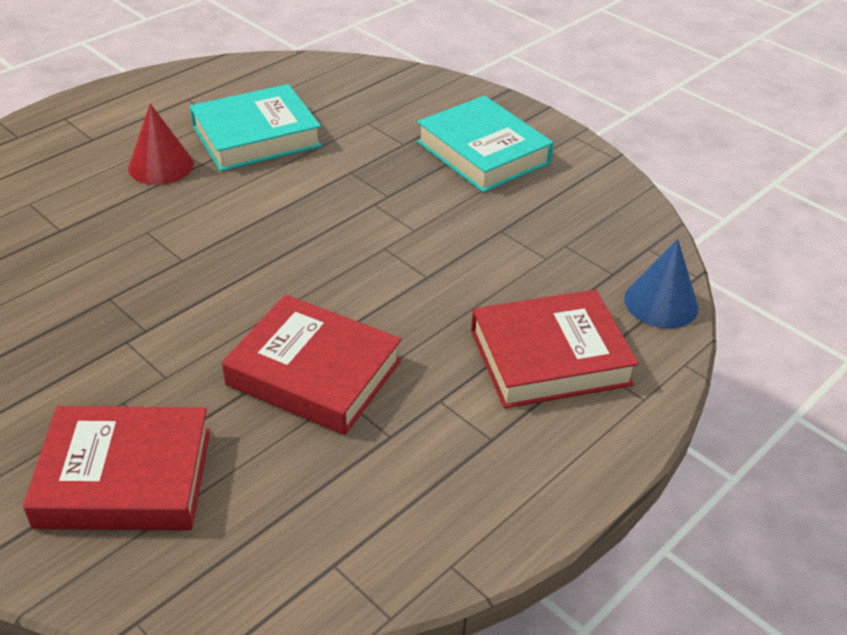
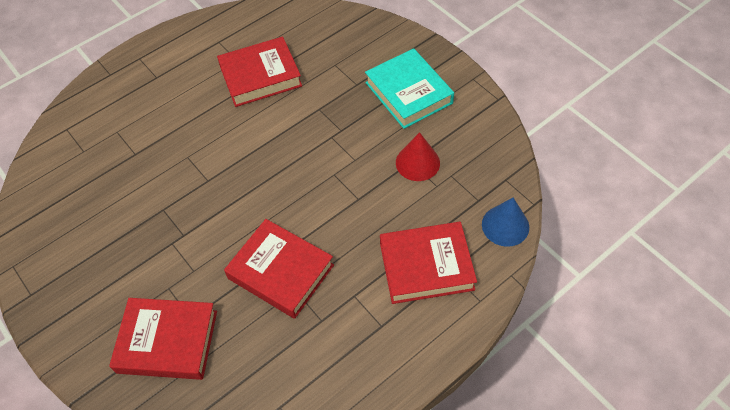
camera: 10 degrees right, 15 degrees up
(161, 166) = (198, 101): red cone -> red cone (417, 162)
(256, 136) = (260, 76): turquoise book -> red book

